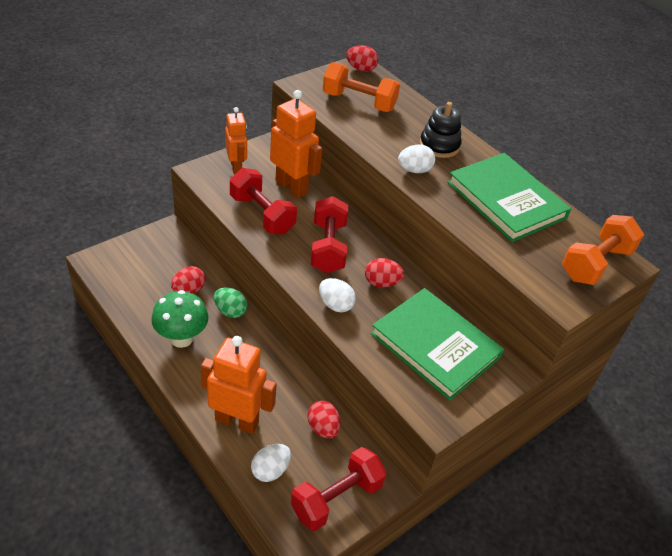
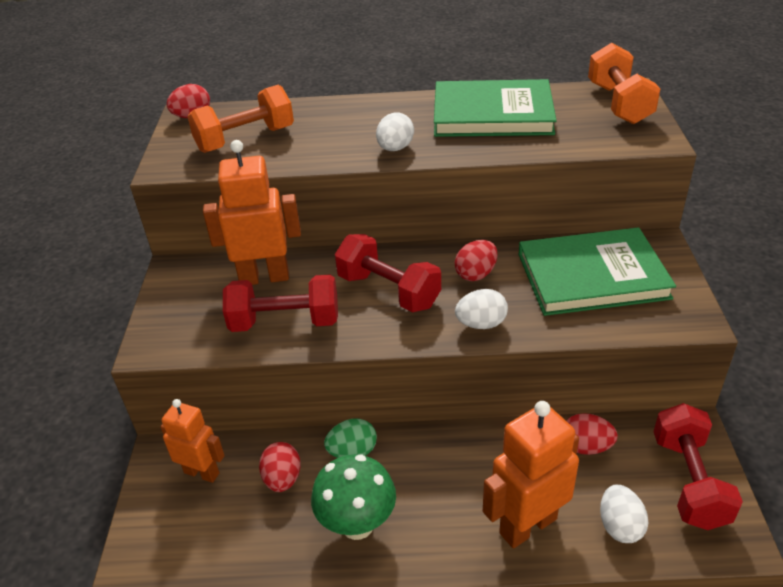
camera: 45 degrees left, 5 degrees down
(236, 167) = (181, 309): orange robot -> orange robot (202, 472)
(439, 145) = (373, 118): black stacking toy -> none

